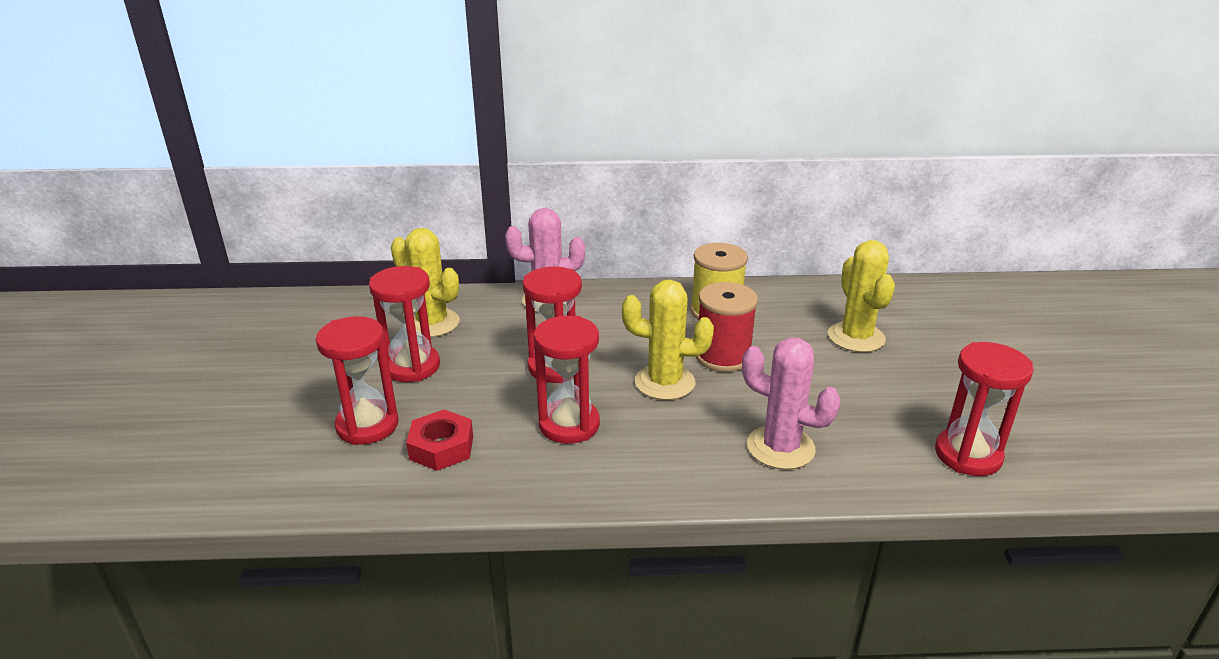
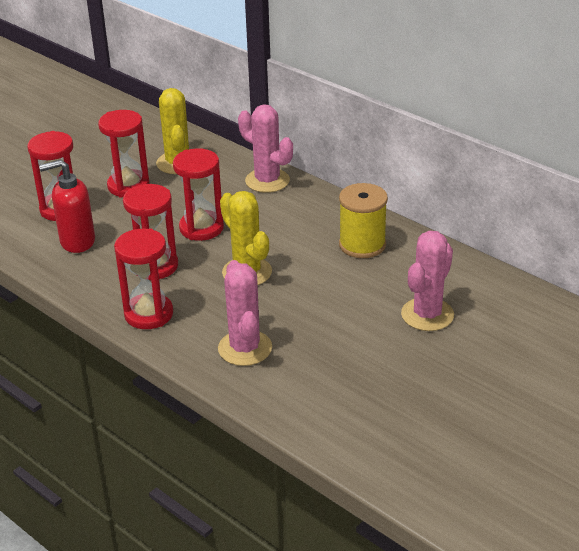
camera: 45 degrees right, 5 degrees up
(441, 447) = (77, 241): red nut -> red soap dispenser
(723, 356) = (311, 276): red spool -> none
(856, 337) = (427, 315): yellow cactus -> pink cactus
(968, 455) = (349, 424): red hourglass -> red hourglass (149, 314)

